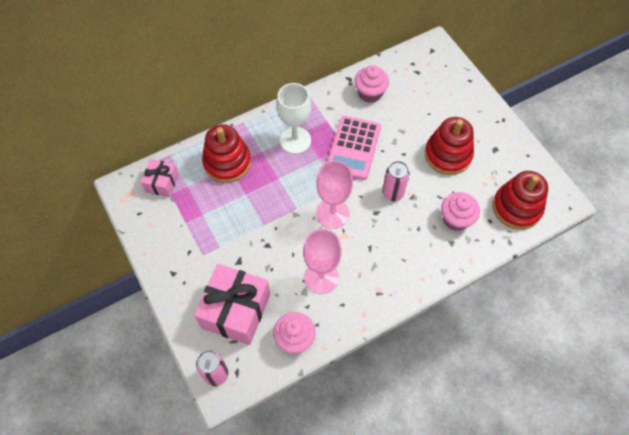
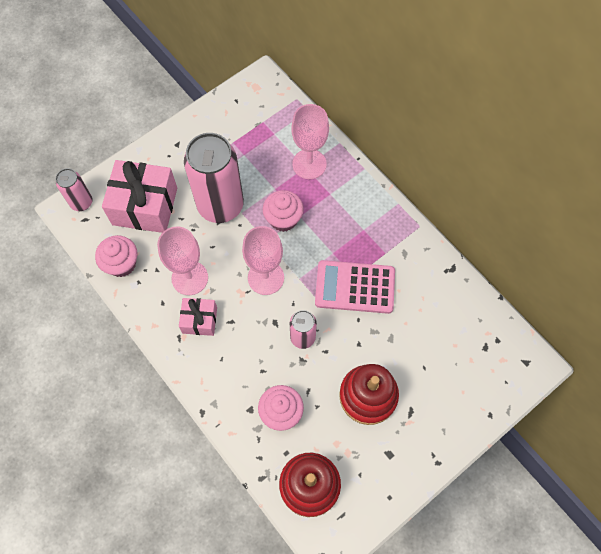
camera: 80 degrees right, 5 degrees up
(162, 183) = (273, 111): pink gift -> pink gift (199, 320)
(227, 162) = (309, 164): red stacking toy -> pink goblet
(252, 241) = (220, 205): none -> pink can
(295, 140) = (351, 225): white goblet -> none
(370, 93) = (437, 295): pink cupcake -> pink cupcake (283, 219)

